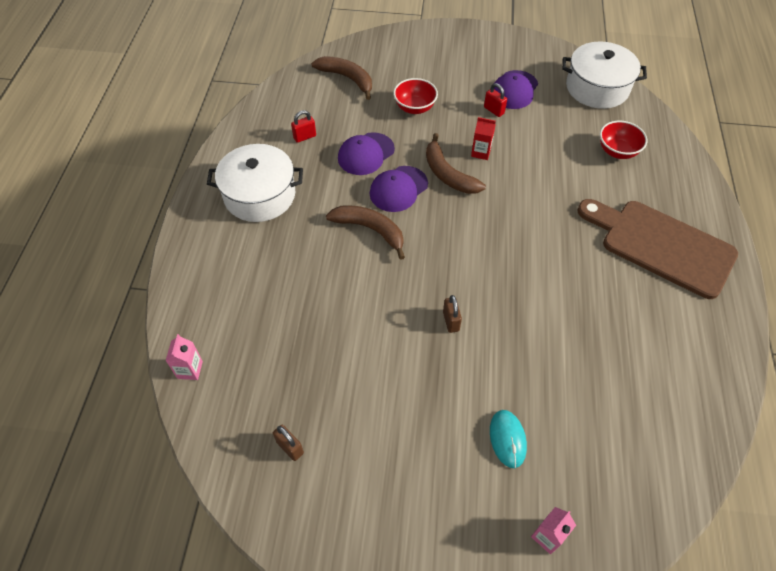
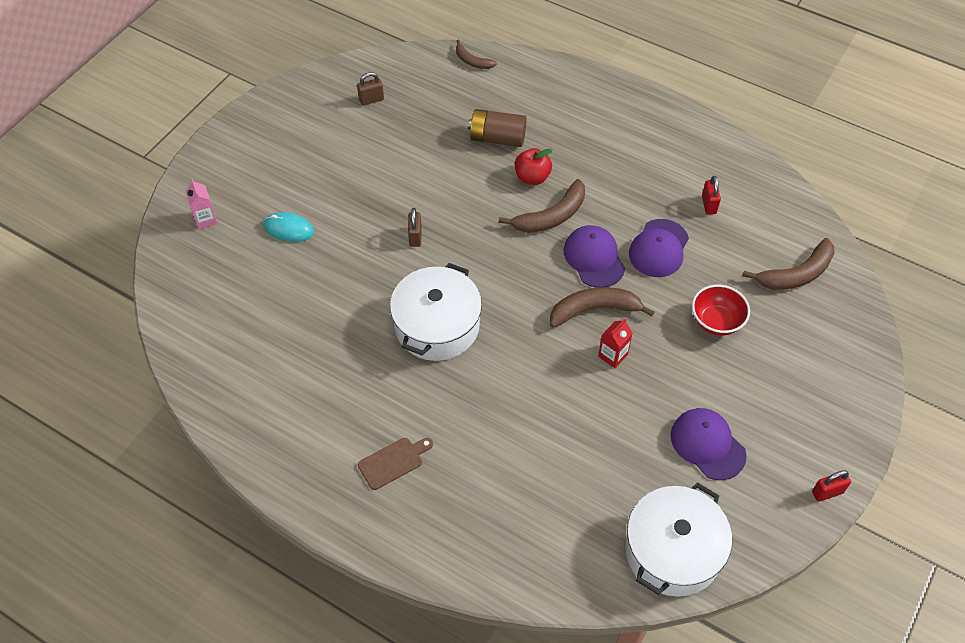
camera: 115 degrees right, 0 degrees up
(190, 369) = (472, 61): pink carton -> brown banana
(259, 195) = (639, 147): white pot -> white pot (437, 326)
(296, 303) = (497, 138): none -> brown battery
(332, 258) = (532, 177): none -> red apple
(366, 154) = (658, 248): purple cap -> purple cap turned 135 degrees counterclockwise
(451, 321) = (415, 237): brown padlock -> brown padlock turned 75 degrees clockwise
(494, 110) = (678, 402): red padlock -> red padlock (827, 492)
(617, 151) = (547, 503): red bowl -> none
(661, 245) = (393, 462): brown cutting board -> brown cutting board, size x0.40

